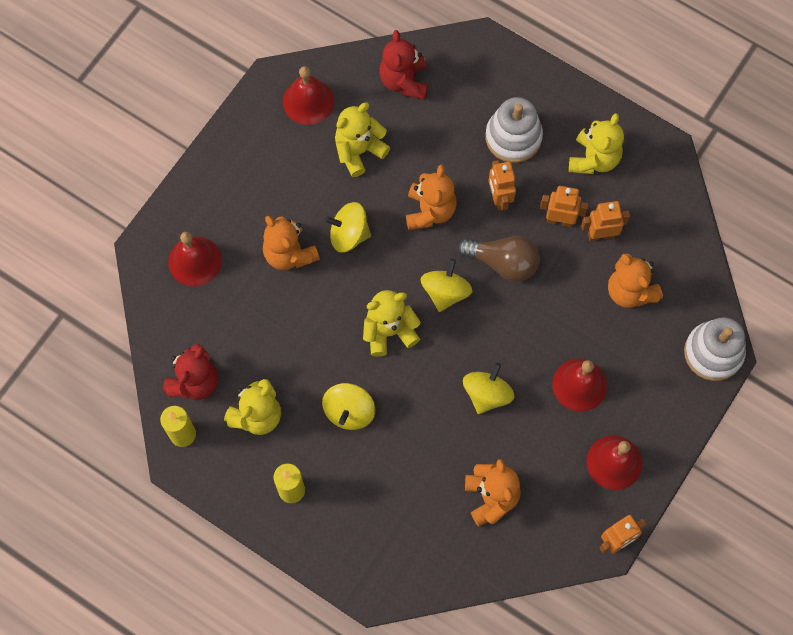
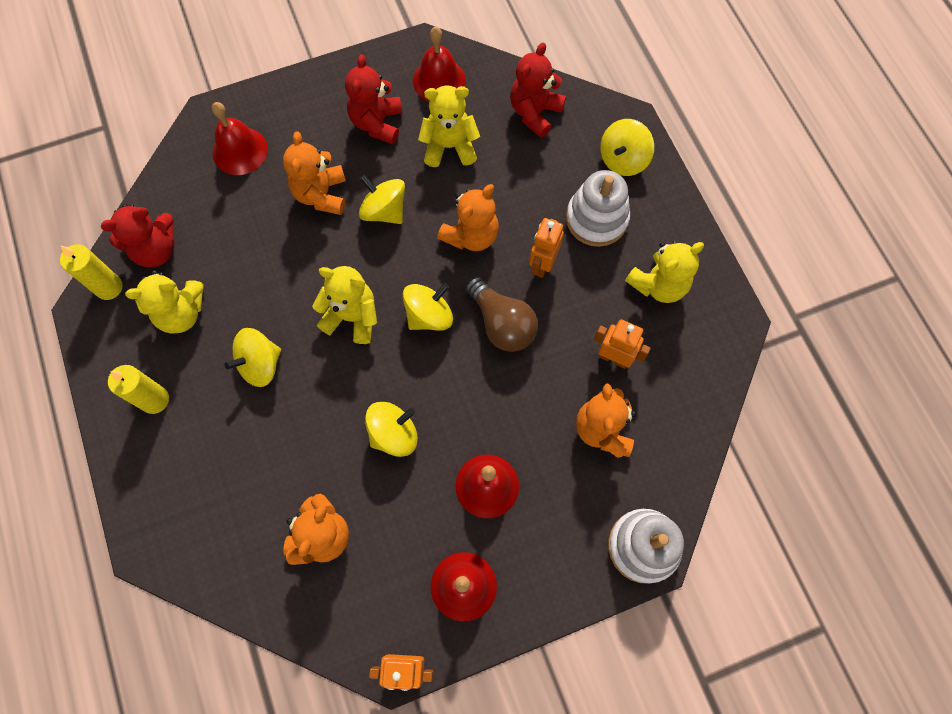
camera: 35 degrees right, 0 degrees up
(287, 168) = (377, 123): none -> red teddy bear
(499, 77) = (623, 159): none -> yellow spinning top
(560, 220) = (584, 319): orange robot -> none

